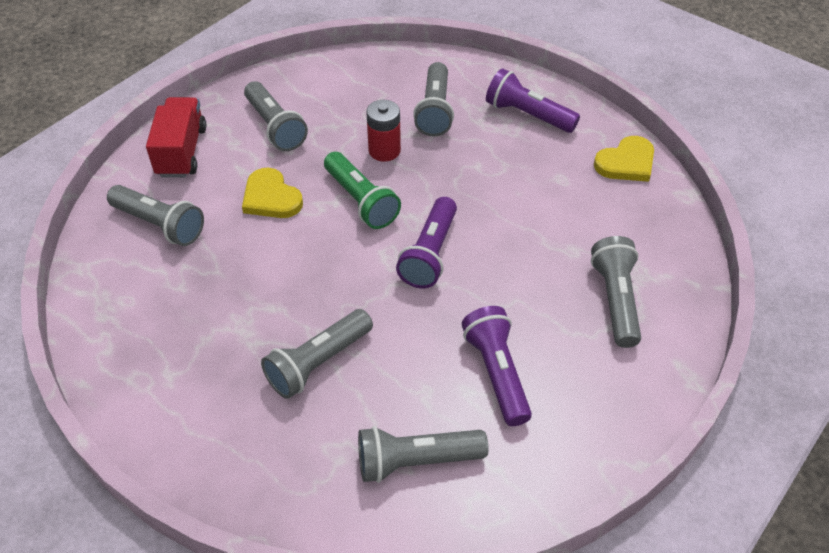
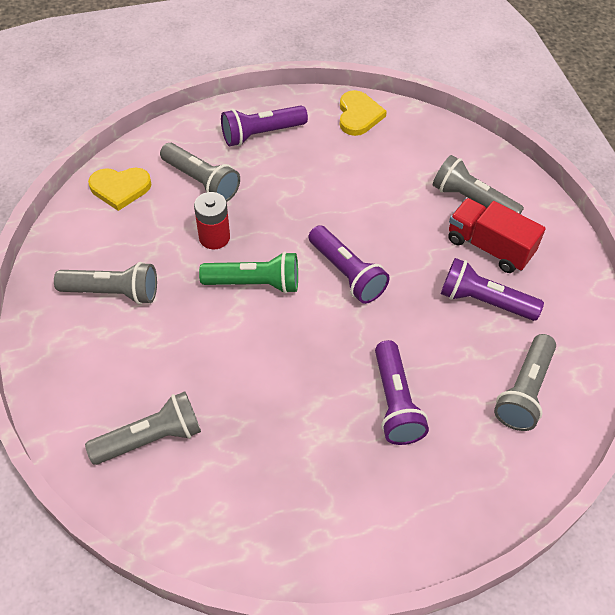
camera: 55 degrees left, 5 degrees up
(181, 152) = (74, 376): red truck -> red truck (489, 247)
(271, 197) = (195, 340): yellow heart -> yellow heart (120, 188)
(318, 363) = (395, 402): grey flashlight -> purple flashlight

